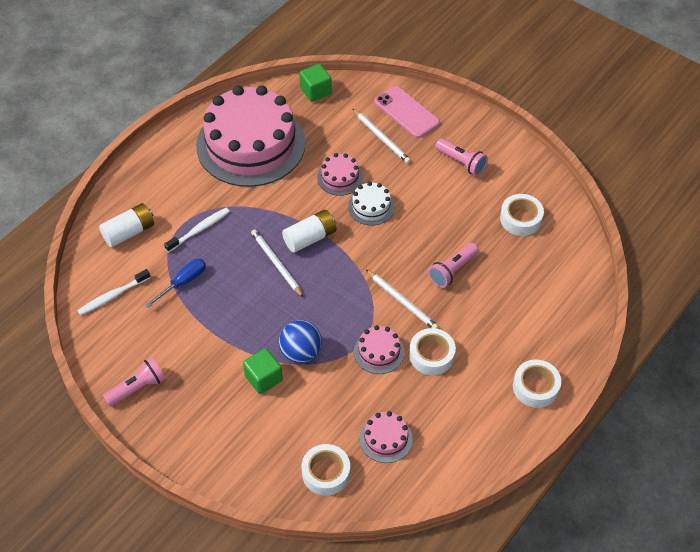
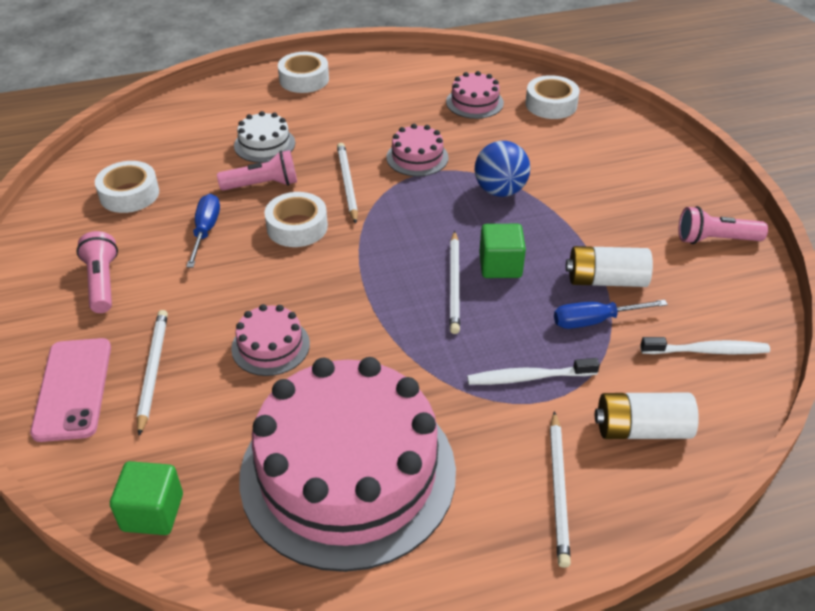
camera: 145 degrees left, 10 degrees down
(154, 184) = (558, 490): none -> white pencil
(263, 378) = (559, 188): green cube -> green cube (500, 266)
(310, 238) = (385, 292): white battery -> white battery (606, 280)
(371, 207) = (272, 289): white cake -> white cake (264, 144)
(431, 355) = (368, 134): white tape -> white tape (297, 227)
(447, 220) = (205, 231): none -> blue screwdriver

